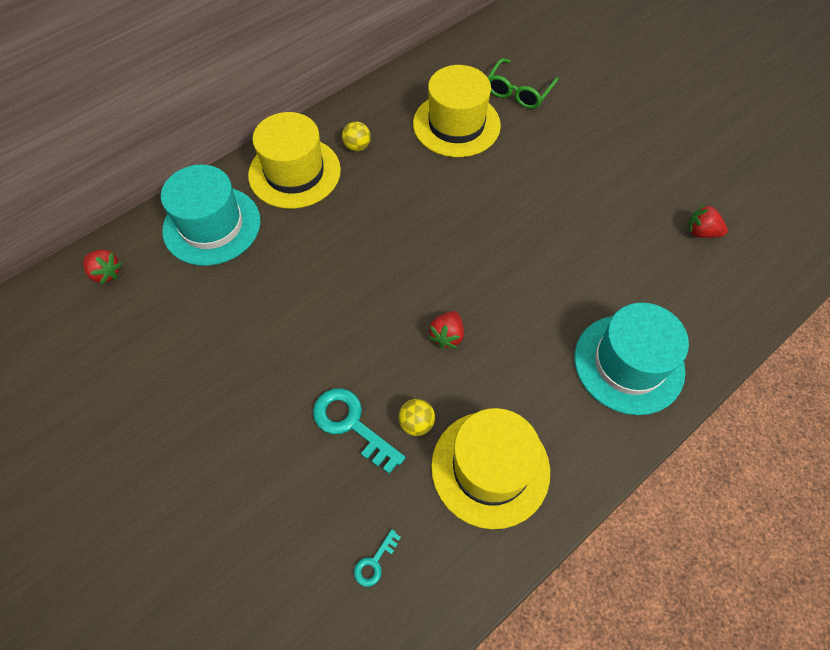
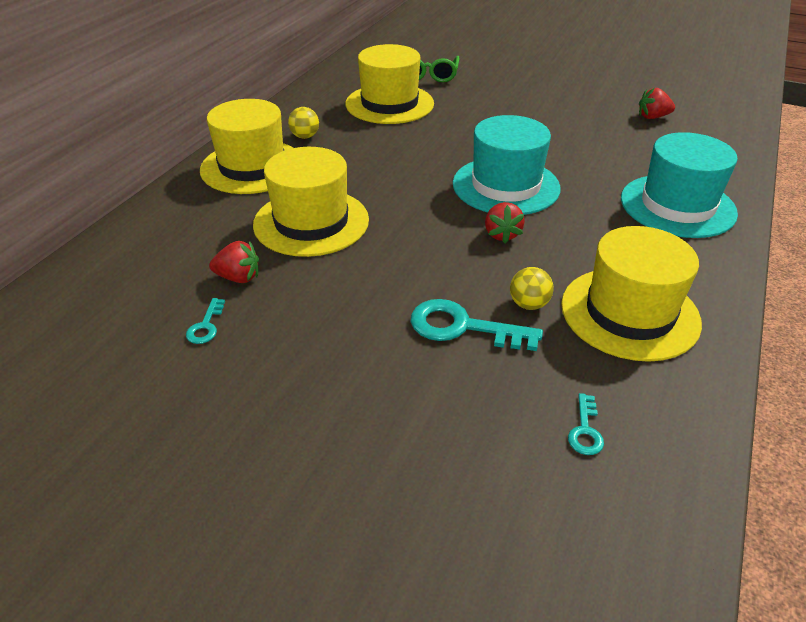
camera: 25 degrees left, 20 degrees down
(106, 273) = (74, 295): red strawberry -> red strawberry (238, 277)
(176, 342) = (206, 326): none -> turquoise key
(212, 225) = (185, 224): turquoise hat -> turquoise hat (506, 186)
(305, 260) = (311, 222): none -> yellow hat

